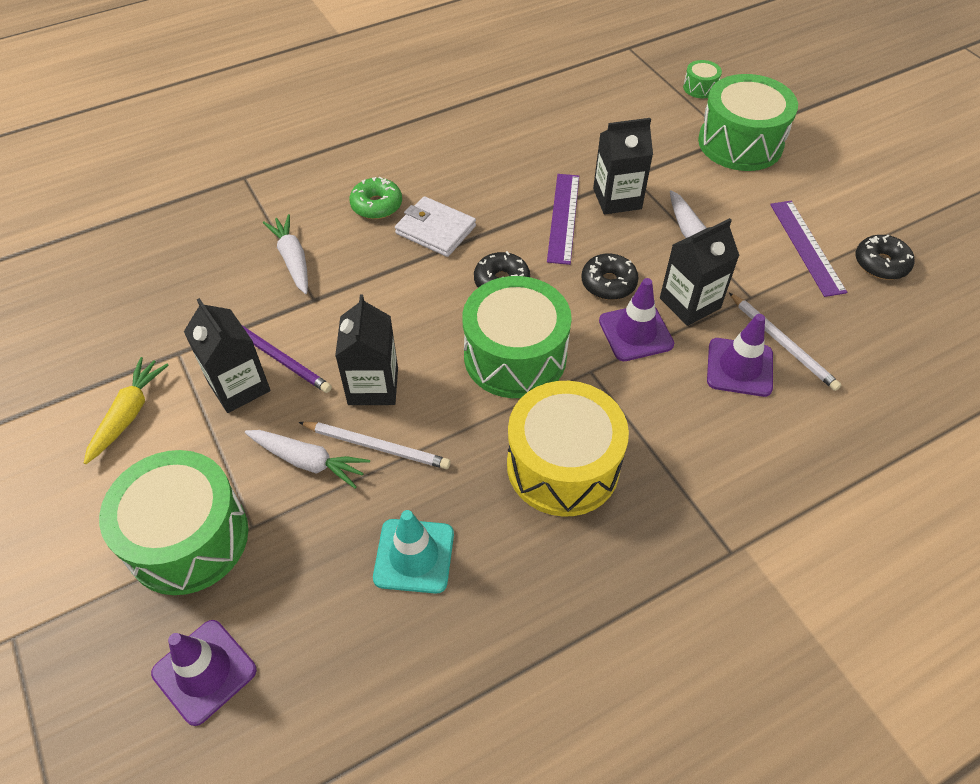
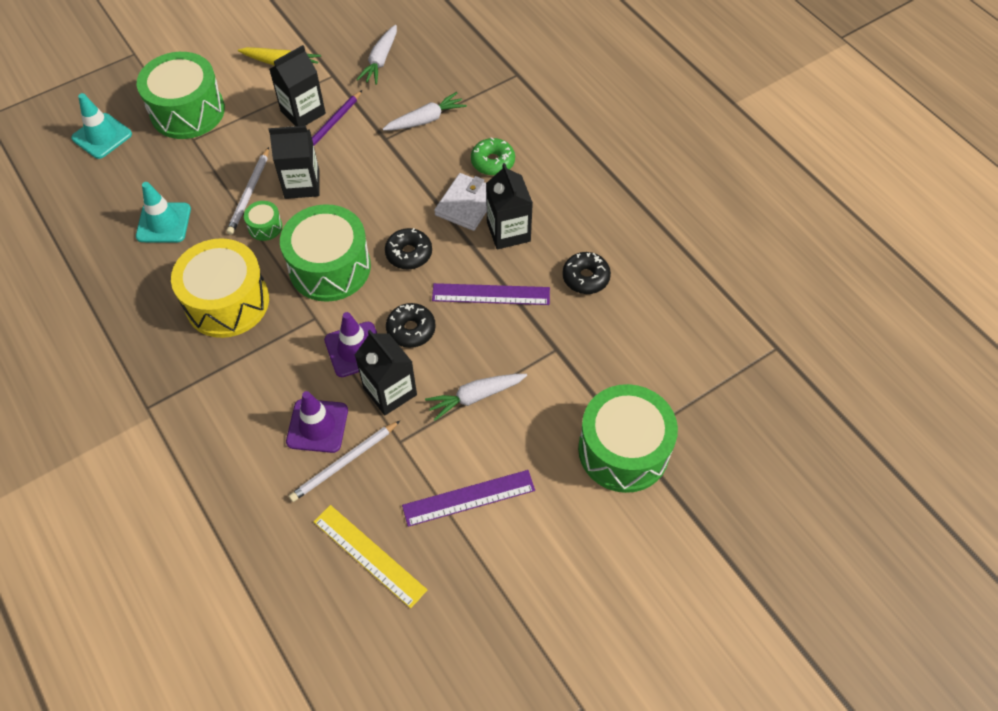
camera: 85 degrees right, 5 degrees up
(204, 671) = (102, 136): purple traffic cone -> turquoise traffic cone
(308, 461) = (239, 158): white carrot -> white carrot (380, 60)
(617, 198) = (521, 336): black carton -> black carton (508, 232)
(700, 88) = (715, 416): green drum -> green drum (265, 227)
(881, 264) = (449, 566): black donut -> black donut (585, 277)
(884, 324) = (369, 555): none -> yellow ruler

